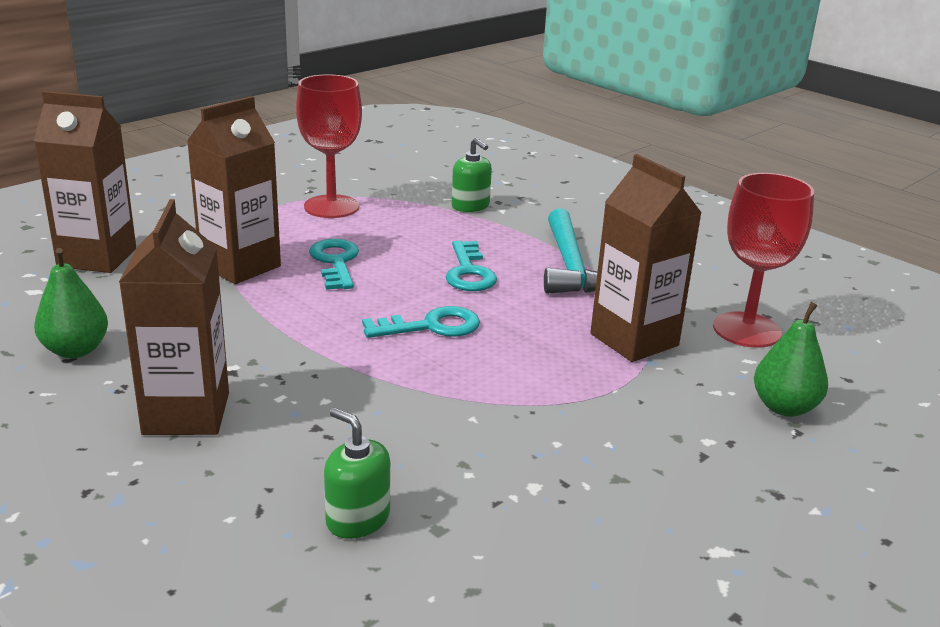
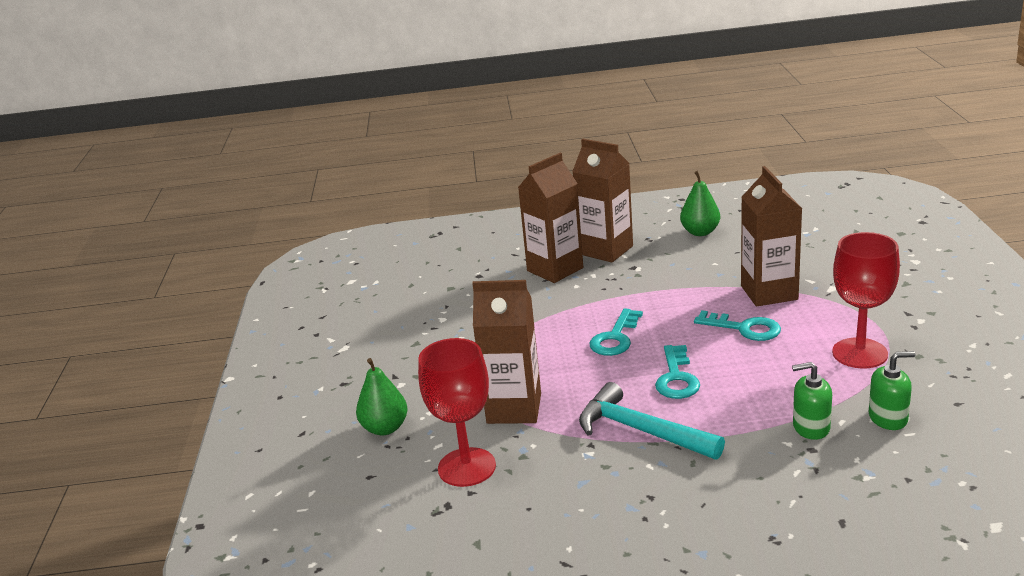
camera: 135 degrees right, 0 degrees up
(97, 258) = (824, 249): brown carton -> brown carton (555, 269)
(357, 519) = (480, 272): green soap dispenser -> green soap dispenser (888, 418)
(469, 272) = (676, 378): turquoise key -> turquoise key turned 120 degrees counterclockwise

